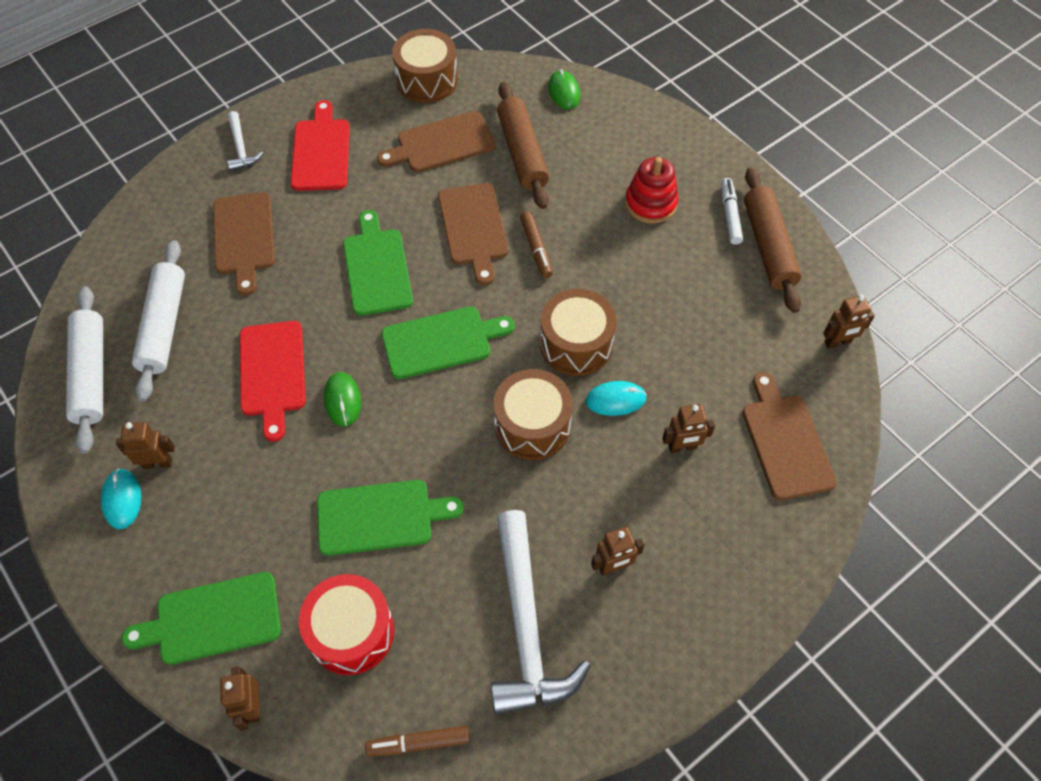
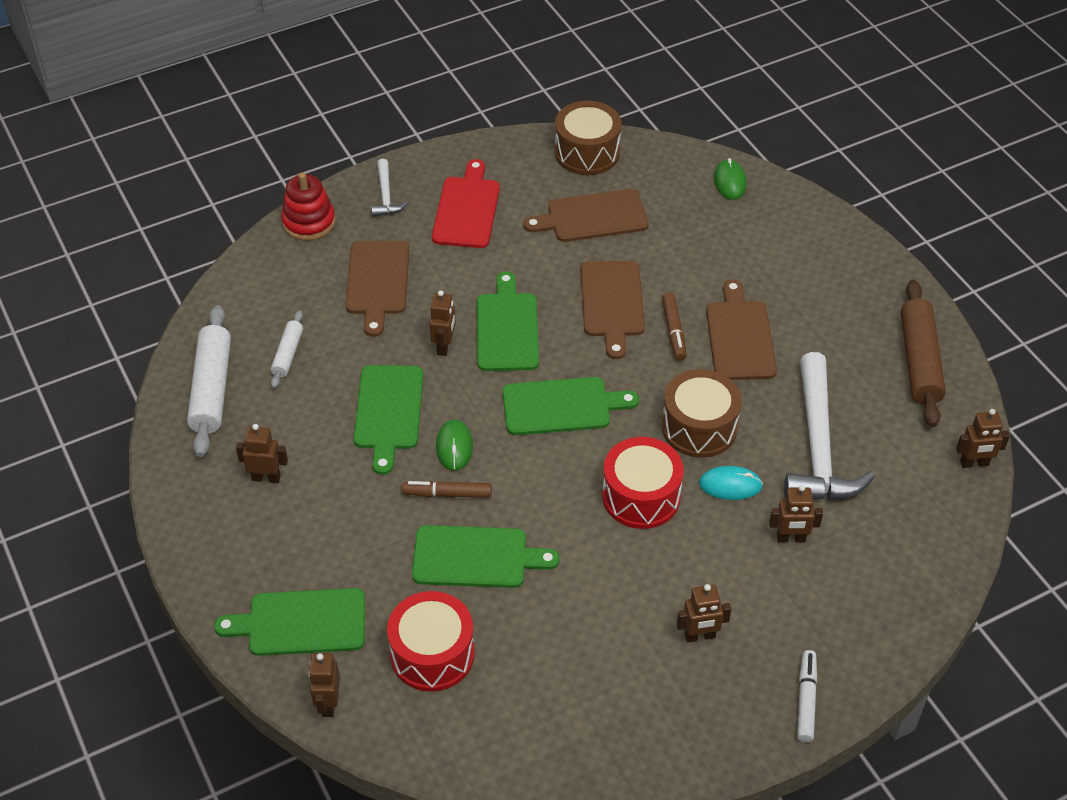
camera: 10 degrees right, 10 degrees down
(122, 499) = (228, 505): turquoise mouse -> none
(164, 326) = (288, 354): white rolling pin -> white rolling pin, size x0.54
(272, 373) = (388, 412): red cutting board -> green cutting board
(318, 295) = (444, 346): none -> brown robot
(418, 743) = (482, 760): brown marker -> brown marker (447, 494)
(522, 153) = (675, 236): brown rolling pin -> none
(525, 626) = (603, 675): white hammer -> white hammer (818, 446)
(532, 425) = (641, 496): brown drum -> red drum
(650, 203) = (802, 303): red stacking toy -> red stacking toy (309, 222)
(730, 215) = (884, 325): white marker -> white marker (806, 700)
(786, 442) = (899, 549): brown cutting board -> brown cutting board (740, 337)

